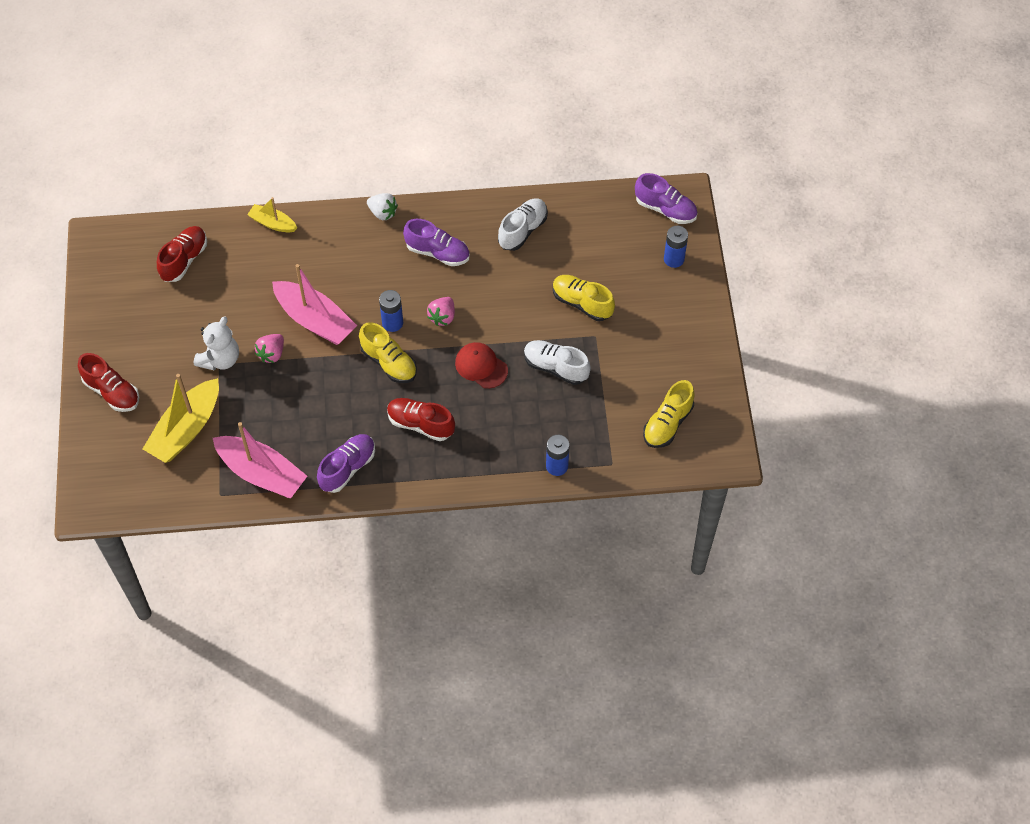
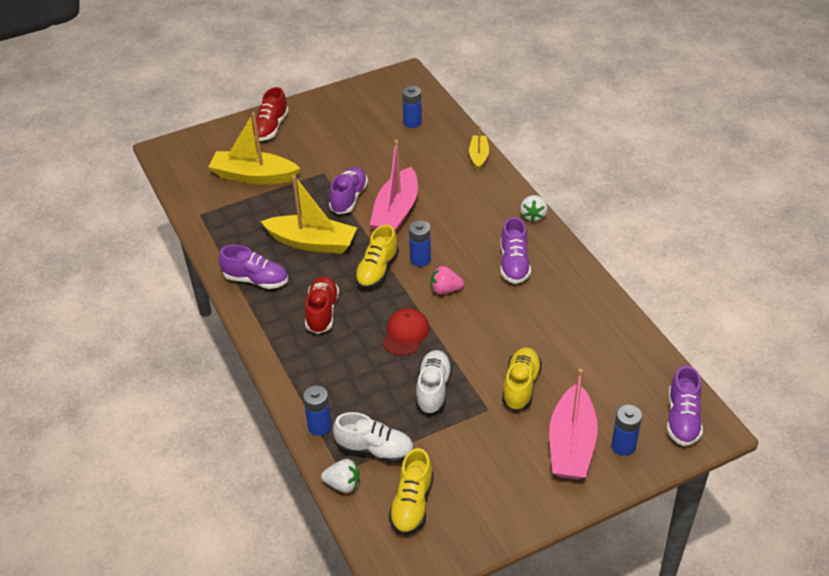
camera: 70 degrees right, 15 degrees down
(184, 260) = (412, 122): red shoe -> blue battery
(220, 359) = (329, 172): white teddy bear -> none
(261, 473) = (230, 230): pink boat -> pink boat (571, 444)
(272, 354) = (349, 198): pink strawberry -> purple shoe
(320, 405) = (312, 242): none -> yellow boat
(522, 230) = (578, 314): white shoe -> white shoe (375, 450)
(627, 467) = (343, 484): none -> white strawberry
(667, 423) = (412, 504): yellow shoe -> yellow shoe turned 90 degrees counterclockwise

